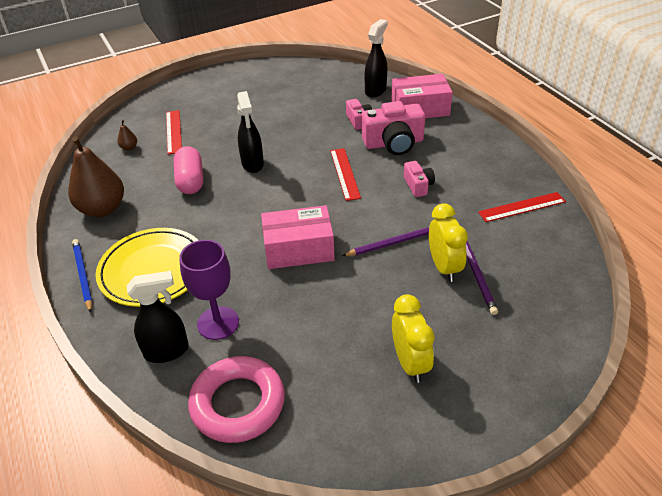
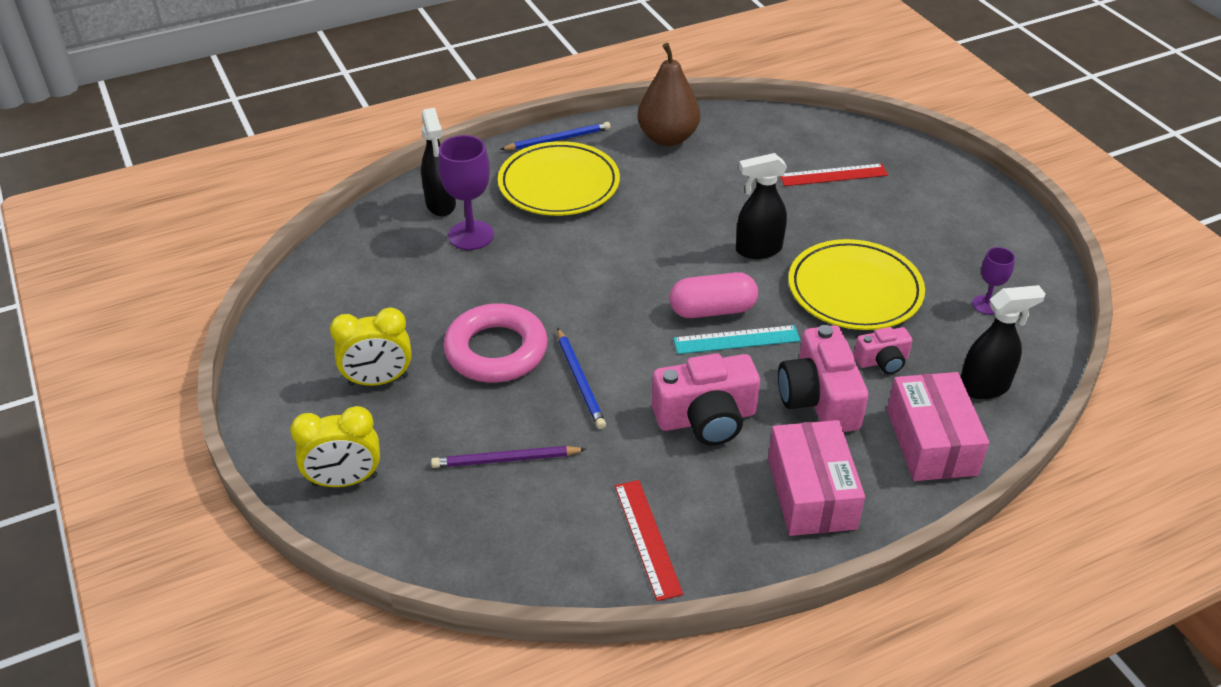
camera: 90 degrees right, 0 degrees up
(129, 148) = (792, 142): brown pear -> none
(190, 180) = (721, 198): pink capsule -> pink capsule (712, 310)
(238, 403) = (363, 254): pink ring -> pink ring (496, 350)
(296, 127) = (854, 290): none -> yellow plate
(299, 249) = (579, 294): pink box -> pink box (811, 493)
(309, 85) = (986, 305): none -> purple goblet
(345, 173) = (736, 340): red ruler -> turquoise ruler
(375, 90) = (984, 387): black spray bottle -> black spray bottle turned 45 degrees counterclockwise
(393, 243) = (580, 381): purple pencil -> blue pencil
(418, 185) = (706, 418): pink camera -> pink camera, size x1.84
(444, 267) = (526, 427): yellow clock -> yellow clock (345, 480)

